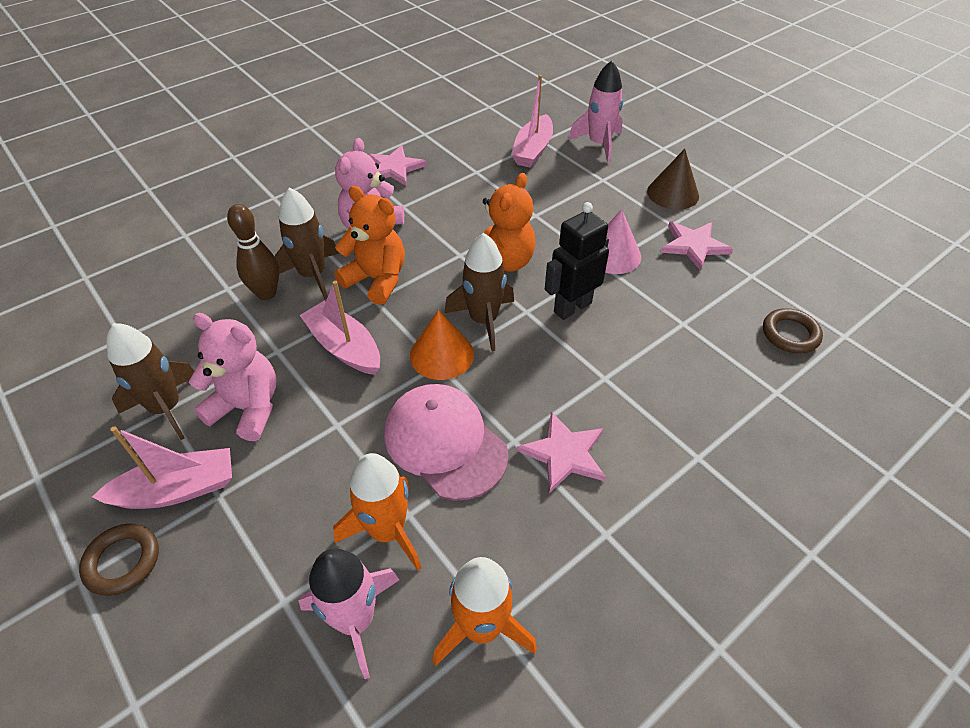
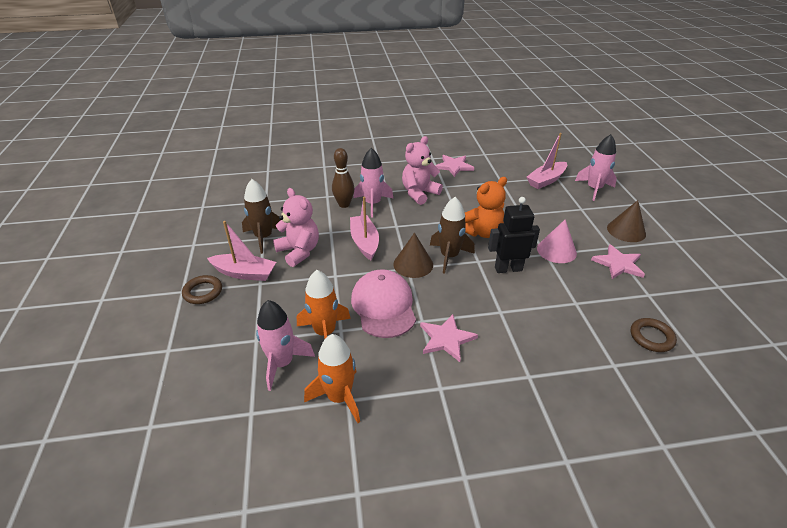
camera: 30 degrees right, 10 degrees down
(312, 275) = (372, 204): brown rocket -> pink rocket
(377, 280) = (404, 217): orange teddy bear -> none
(441, 354) = (413, 264): orange cone -> brown cone

